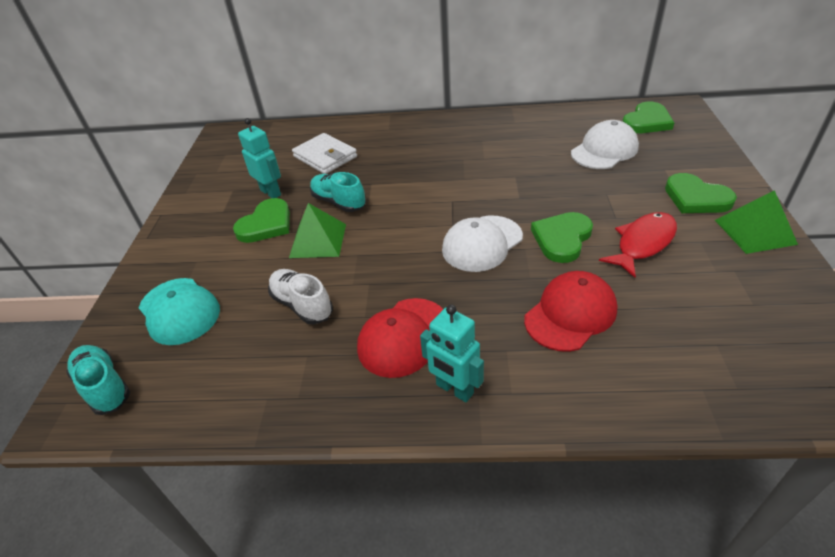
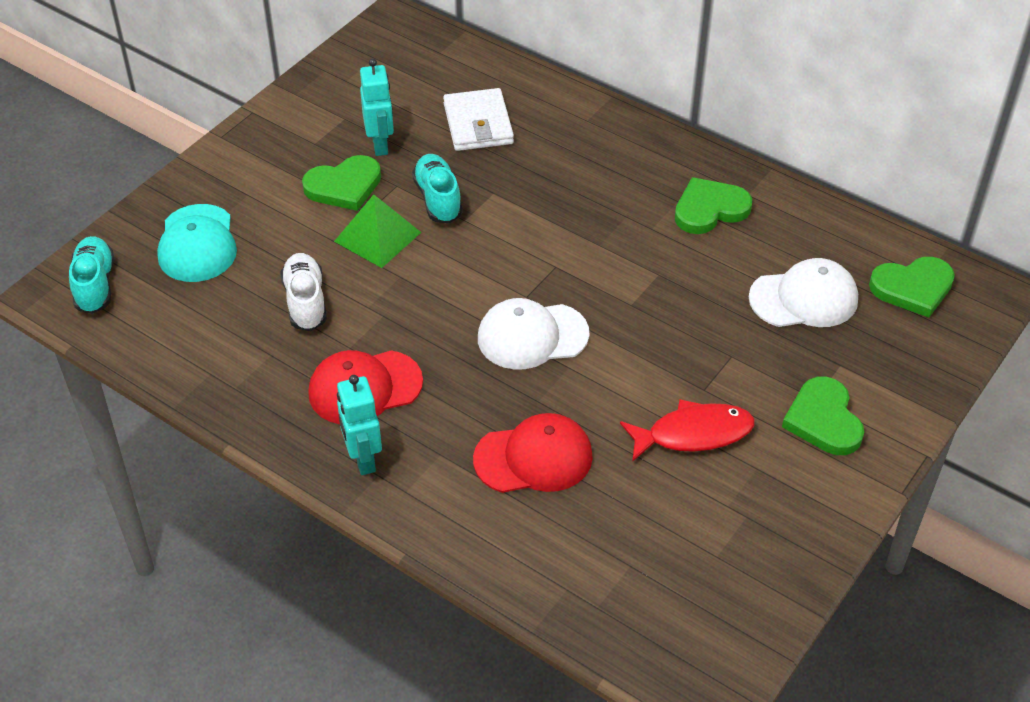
camera: 30 degrees right, 5 degrees up
(562, 238) = (618, 379): green heart -> green heart (710, 209)
(754, 232) = (829, 493): green pyramid -> none

